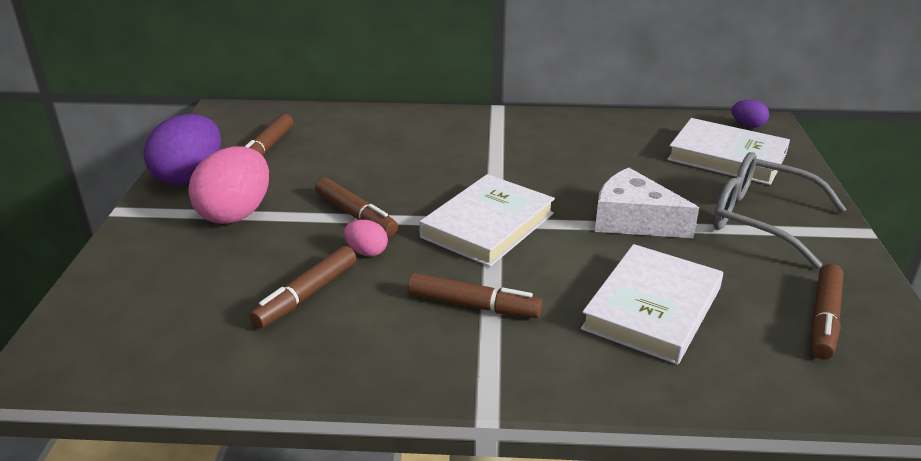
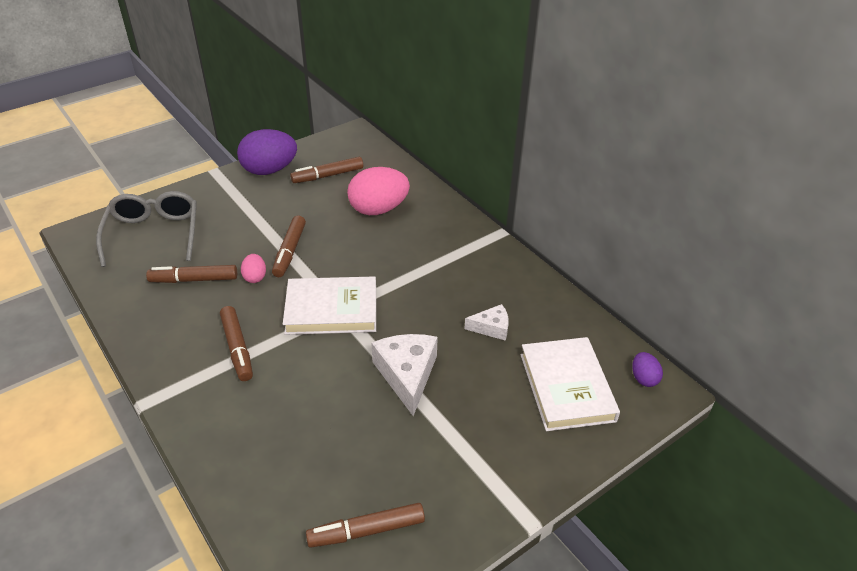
camera: 50 degrees right, 10 degrees up
(236, 213) = (248, 209): pink egg -> pink egg (378, 209)
(618, 158) = (491, 328): none -> white cheese
(652, 308) = (302, 431): white book -> none
(761, 220) = (480, 446): grey glasses -> grey glasses (153, 234)

